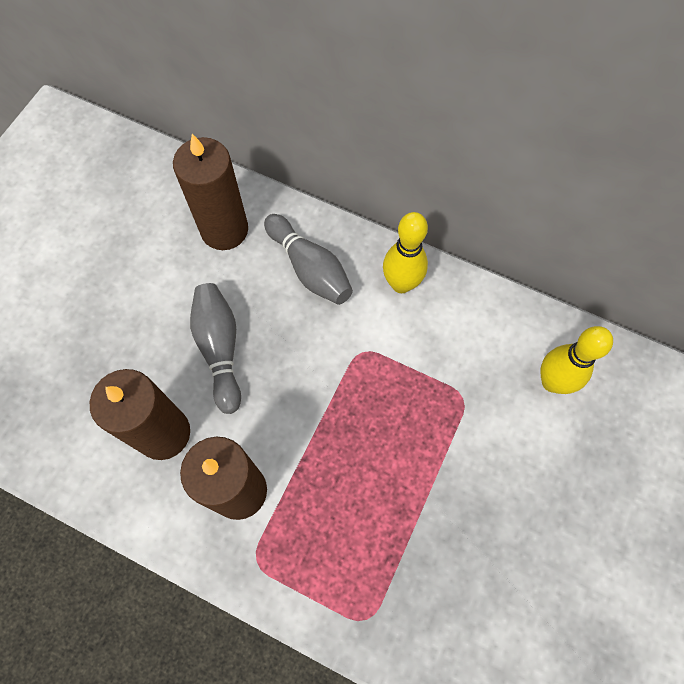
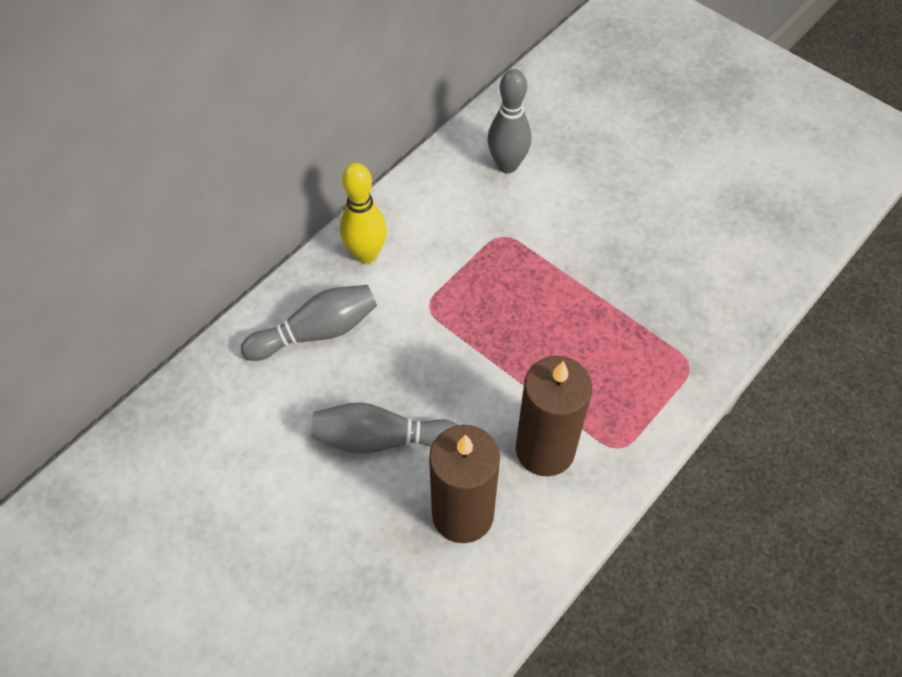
camera: 75 degrees left, 10 degrees down
(224, 230) = (233, 407): brown candle -> none
(552, 382) = (507, 165): yellow bowling pin -> grey bowling pin

